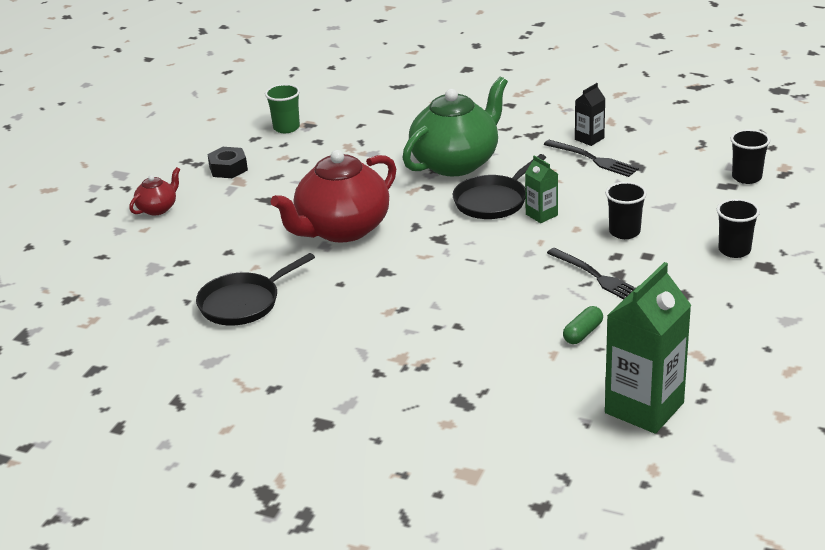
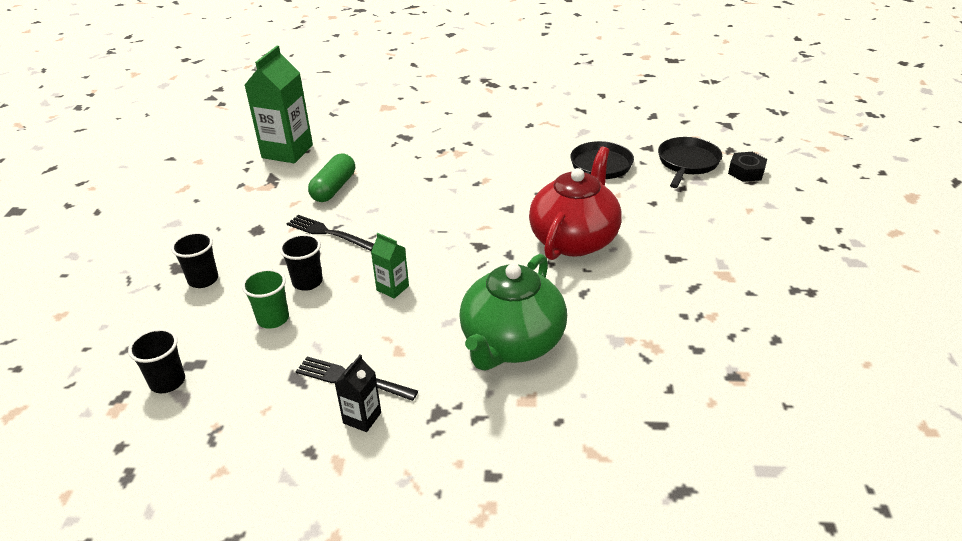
camera: 160 degrees right, 5 degrees up
(158, 208) = (764, 231): red teapot -> none
(228, 168) = (753, 289): black nut -> black nut (746, 172)
(286, 128) = (756, 365): green cup -> green cup (273, 319)
(493, 201) = (447, 297): black pan -> black pan (687, 163)
(583, 333) = (334, 188): green capsule -> green capsule, size x1.64

